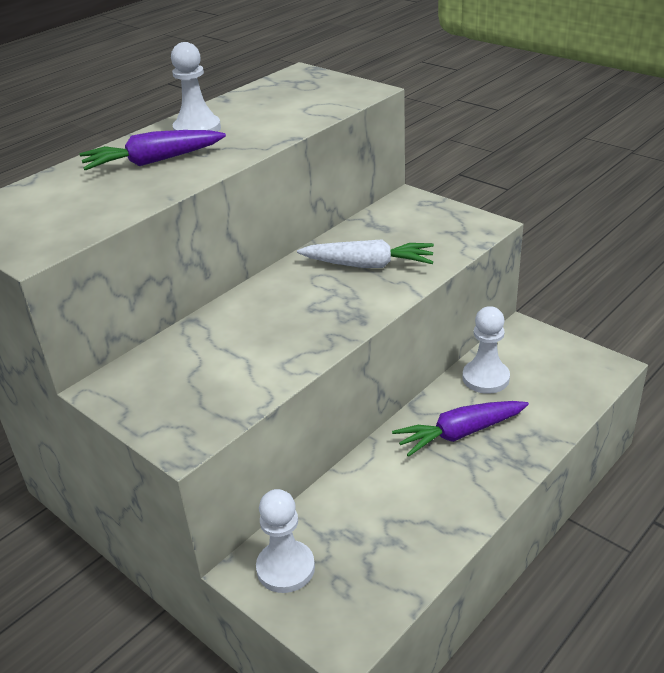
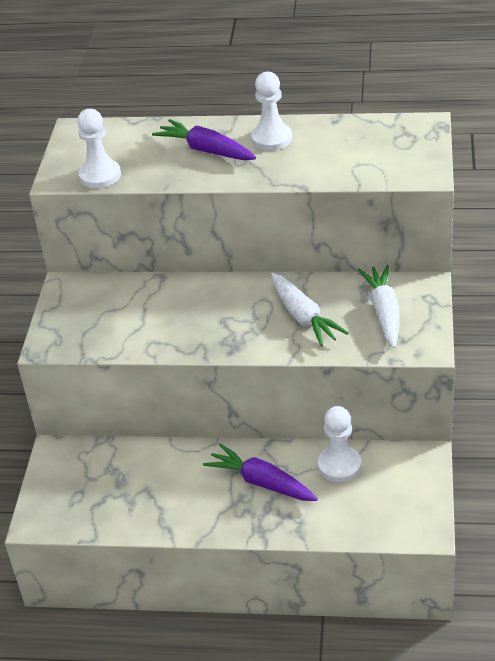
camera: 55 degrees right, 5 degrees up
(285, 568) = (70, 465): white pawn -> white pawn (100, 176)
(416, 226) = (384, 312): none -> white carrot

